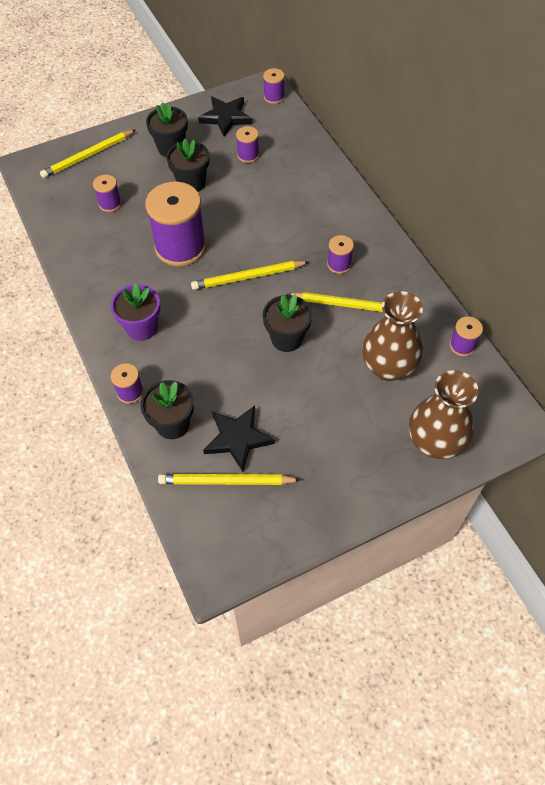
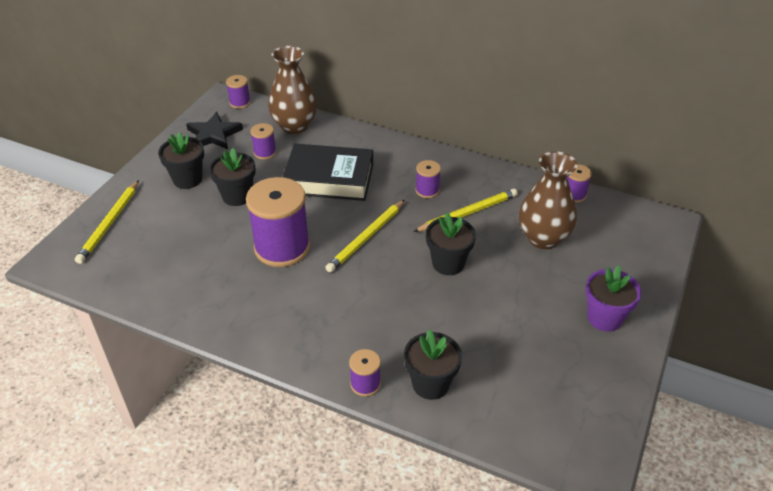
camera: 40 degrees left, 15 degrees down
(110, 203) = (176, 249): purple spool -> none
(142, 328) = (318, 328): purple flower pot -> purple flower pot (604, 318)
(226, 481) = (524, 396): yellow pencil -> none
(238, 438) = (495, 358): black star -> none
(273, 208) = (329, 179): none -> black book
(435, 442) = (631, 267): brown vase -> brown vase (294, 126)

